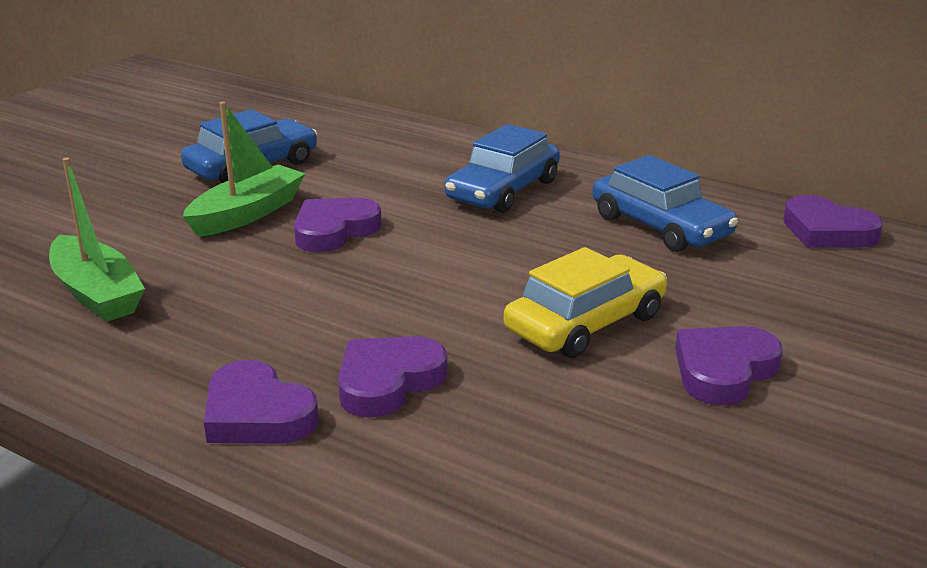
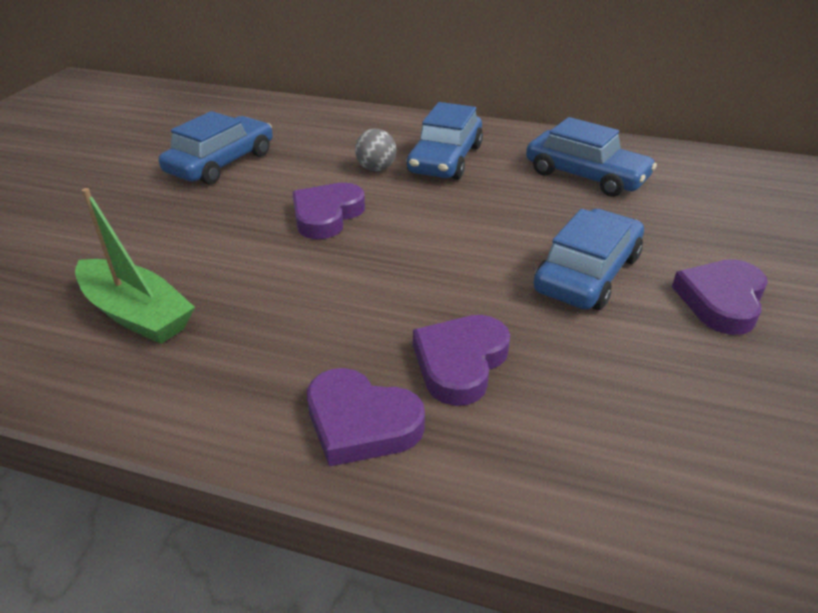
camera: 15 degrees left, 10 degrees up
(247, 214) = (240, 209): green boat -> none
(417, 191) = (376, 168): none -> grey ball
(586, 323) = (587, 273): yellow car -> blue car
(827, 231) = (707, 164): purple heart -> none

